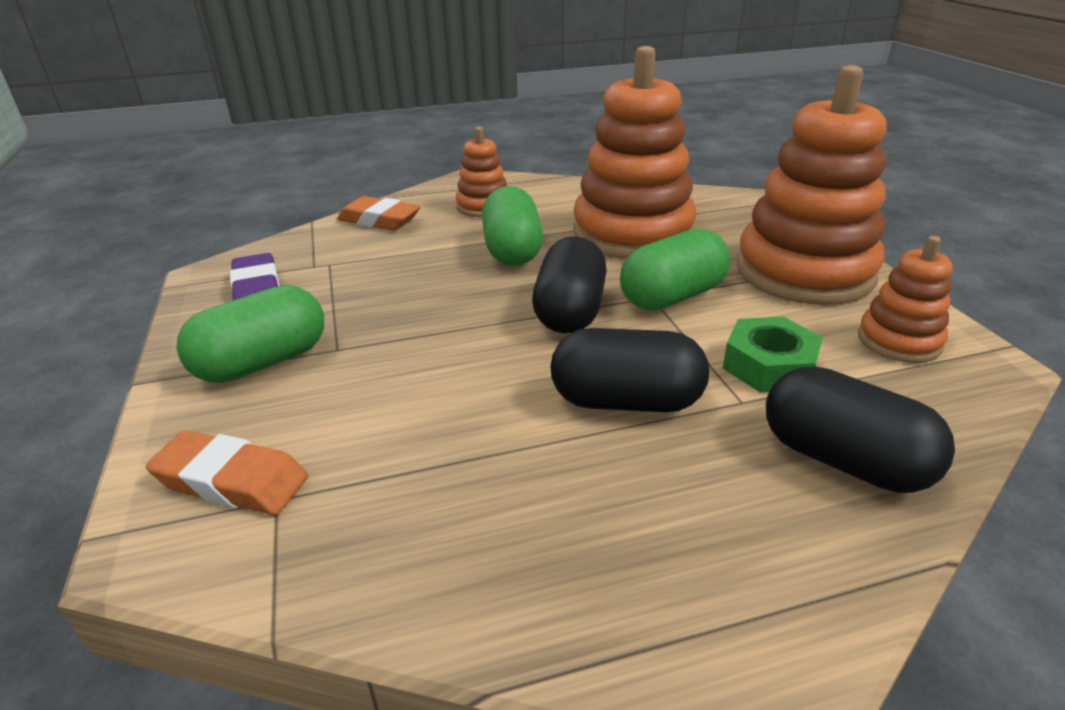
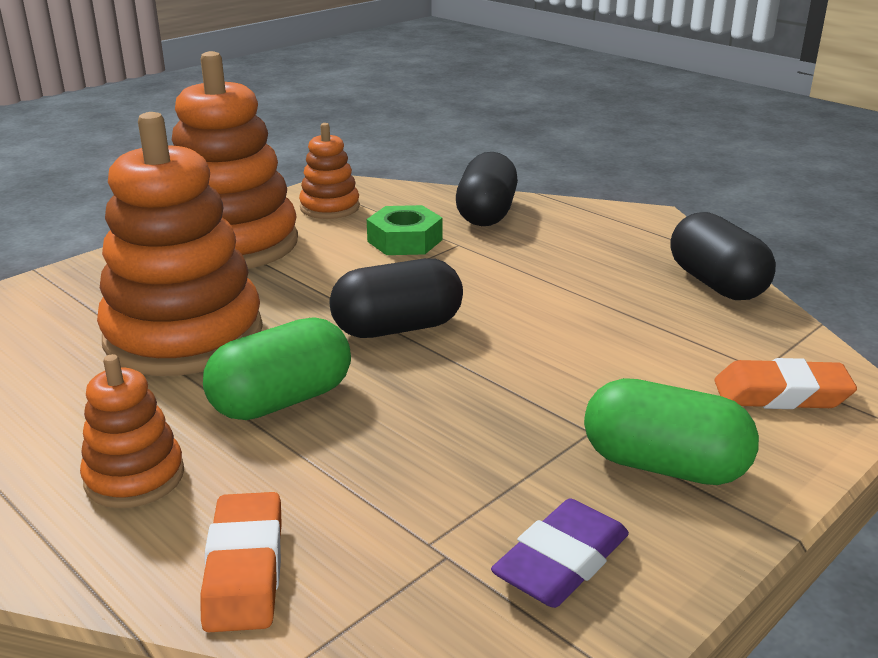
camera: 120 degrees left, 5 degrees down
(232, 481) = (781, 394): orange eraser -> orange eraser turned 75 degrees counterclockwise
(626, 401) = (503, 277): black capsule -> black capsule (716, 284)
(672, 297) = (327, 288): green capsule -> none

